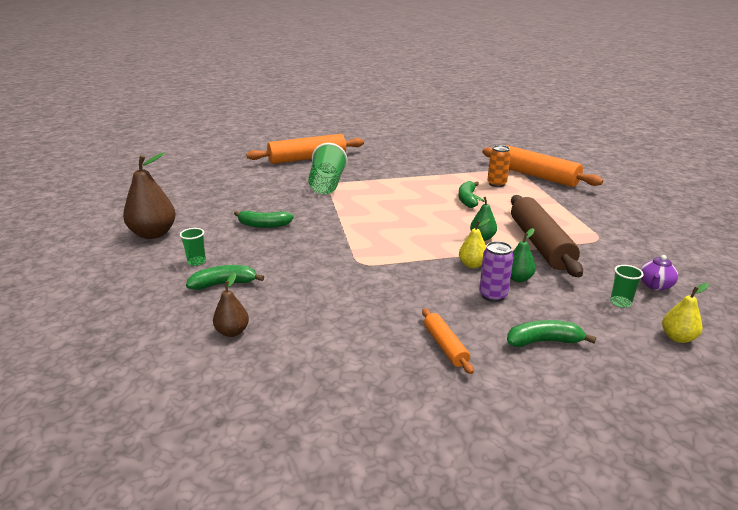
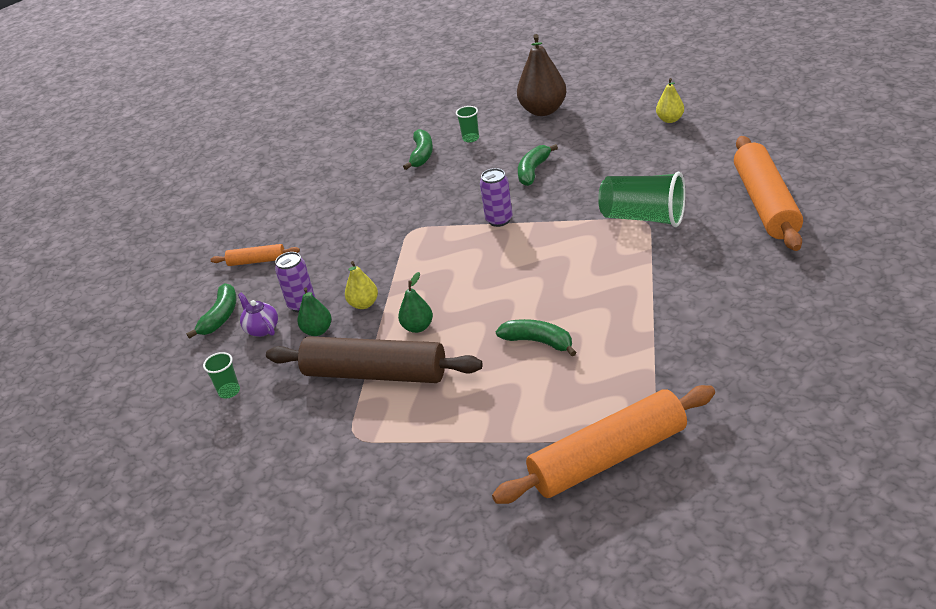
camera: 115 degrees right, 10 degrees up
(232, 332) = (348, 163): brown pear -> none
(338, 229) = (499, 220): none -> purple can
(496, 184) = (587, 391): orange can -> none
(655, 286) = (233, 436): purple teapot -> purple teapot (262, 329)
(677, 338) = (158, 406): yellow pear -> yellow pear (670, 119)

